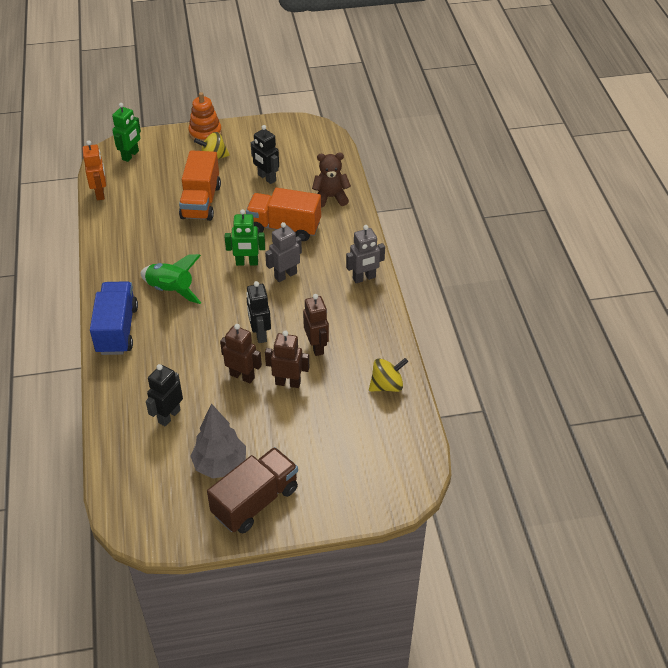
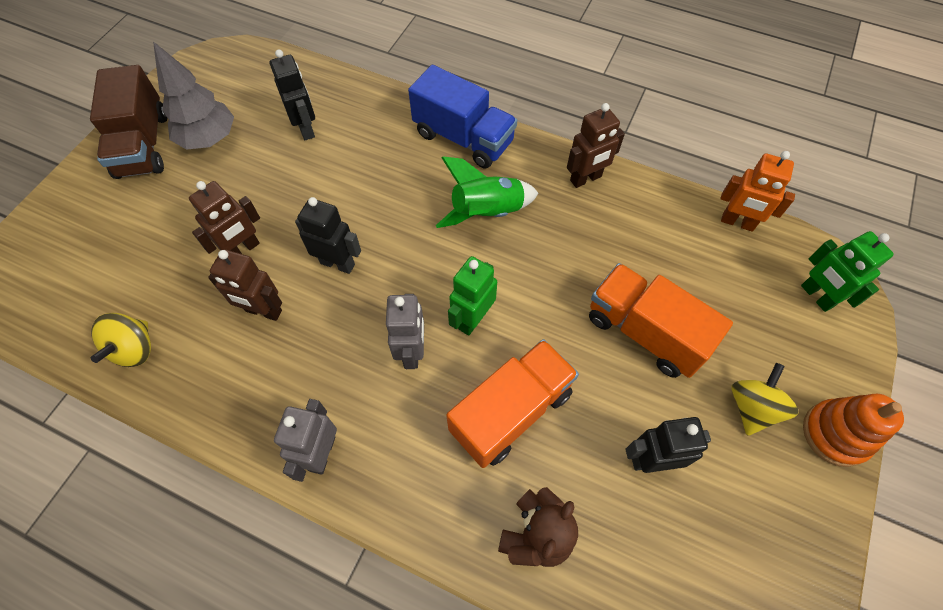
camera: 125 degrees right, 15 degrees up
(242, 376) = (294, 213): brown robot -> brown robot (586, 179)

